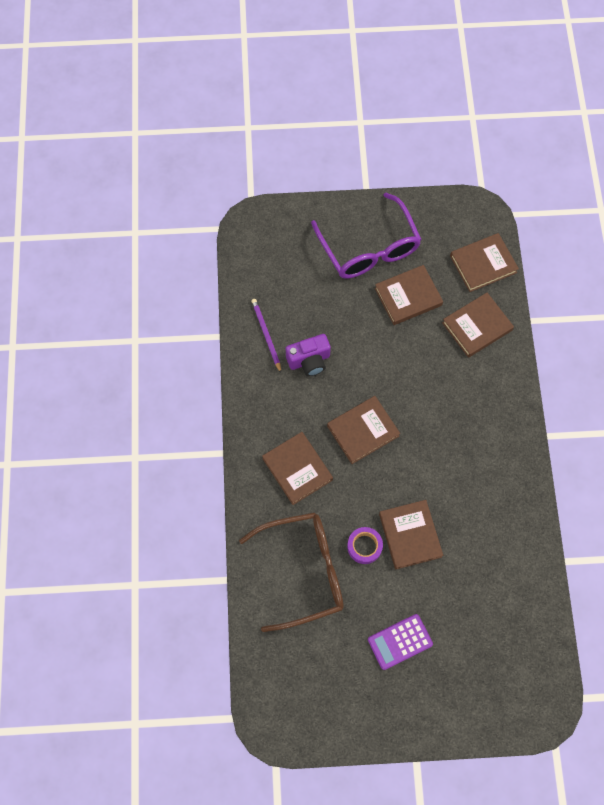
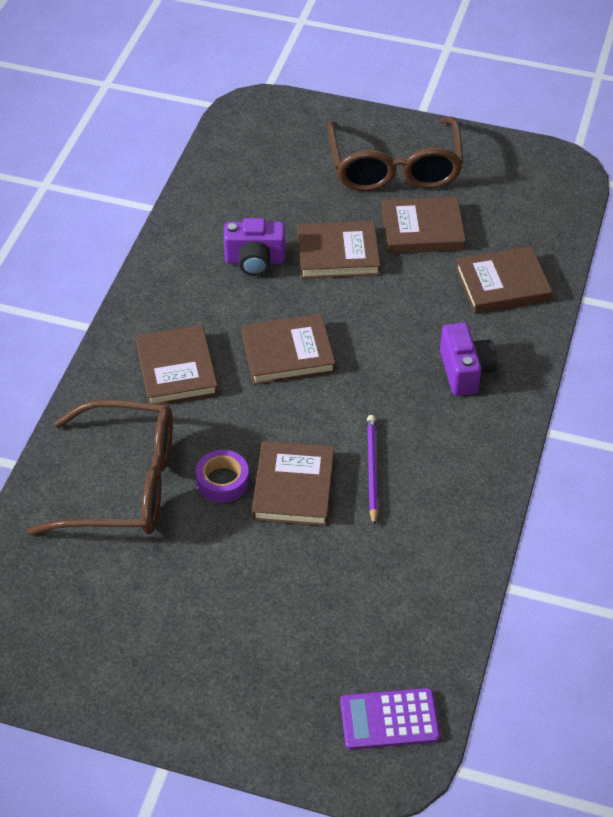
camera: 20 degrees right, 20 degrees down
(266, 335) = (213, 220): purple pencil -> purple pencil (372, 469)
(369, 248) = (395, 168): purple glasses -> brown glasses
(400, 641) = (214, 608): purple calculator -> purple calculator (389, 719)
(480, 407) = (465, 371): none -> purple camera
(483, 264) = (542, 222): brown book -> brown book (338, 254)

